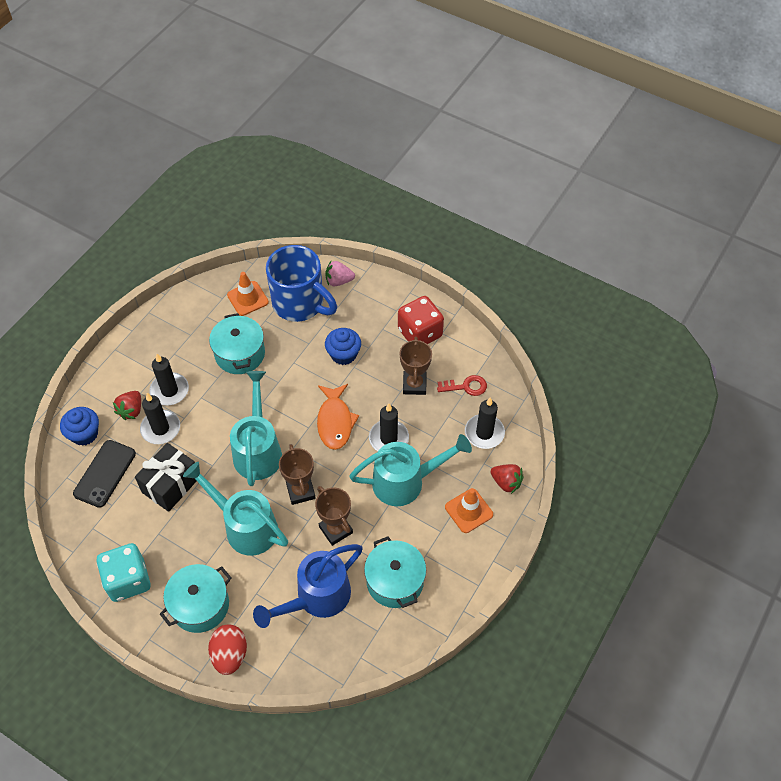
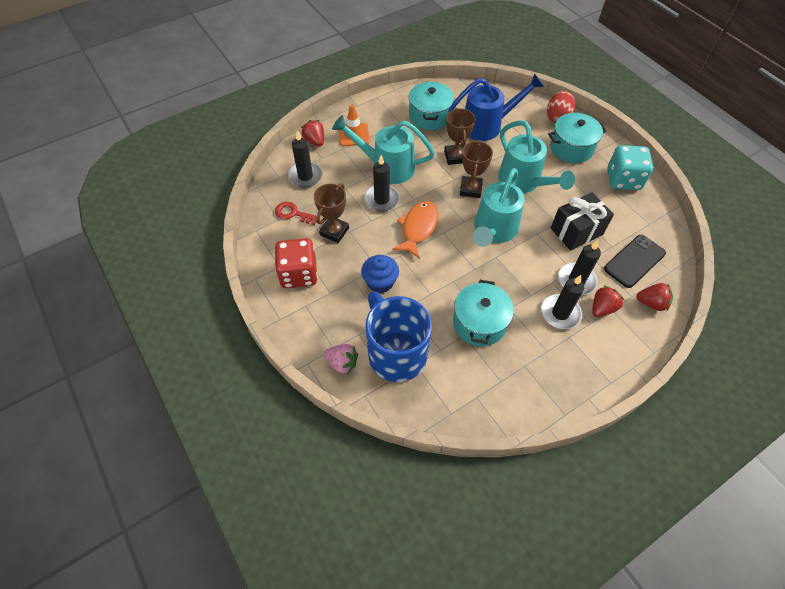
camera: 155 degrees left, 0 degrees up
(84, 434) = (651, 303): blue cupcake -> red strawberry
(247, 298) = (448, 384): orange traffic cone -> none

